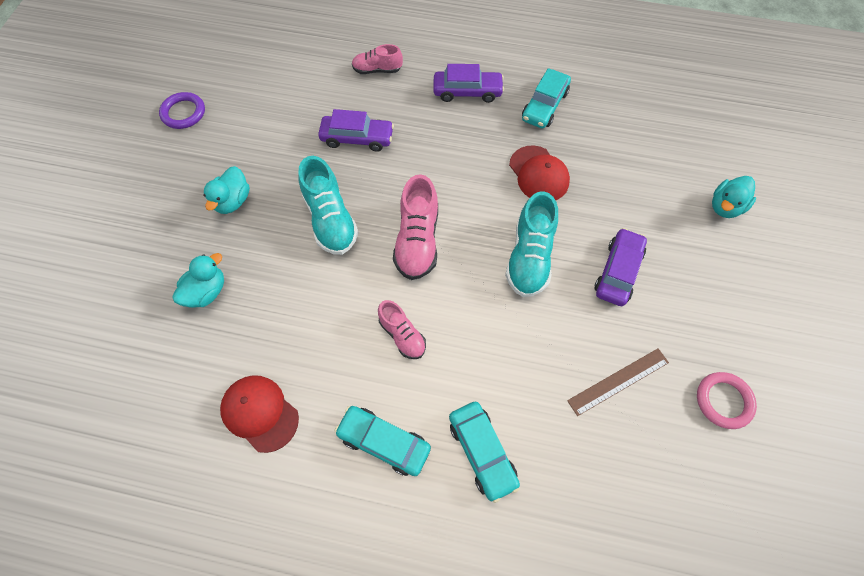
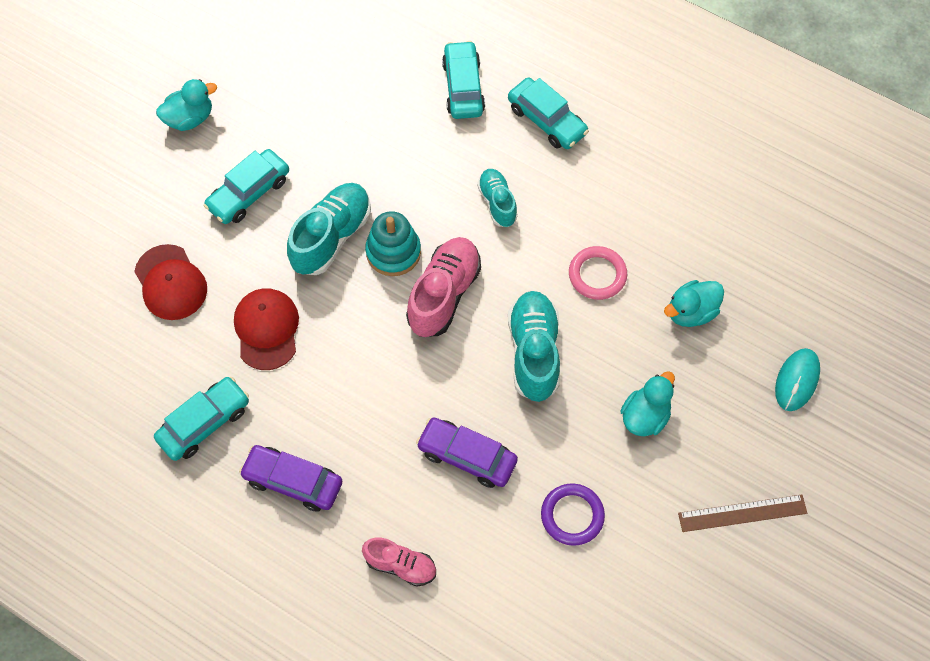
camera: 160 degrees left, 0 degrees up
(111, 264) = (796, 380): none -> turquoise mouse
(183, 113) = (692, 581): purple ring -> purple ring (572, 515)
(260, 413) = (655, 178): red cap -> red cap (170, 283)
(402, 335) = (497, 203): pink shoe -> turquoise shoe
(473, 261) = (393, 252): none -> turquoise stacking toy
(618, 272) = (249, 193): purple car -> turquoise car
(618, 381) = (312, 100): brown ruler -> brown ruler (742, 513)
(723, 401) = (230, 58): pink ring -> pink ring (597, 275)
(725, 207) = (86, 221): turquoise duck -> turquoise duck (190, 118)

